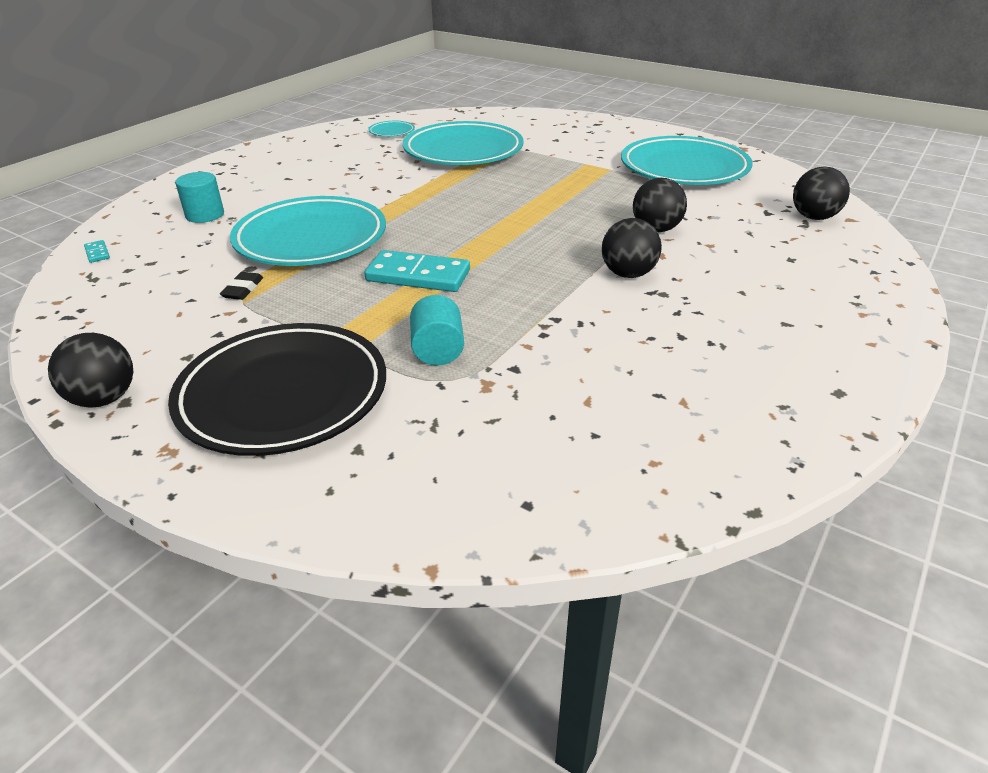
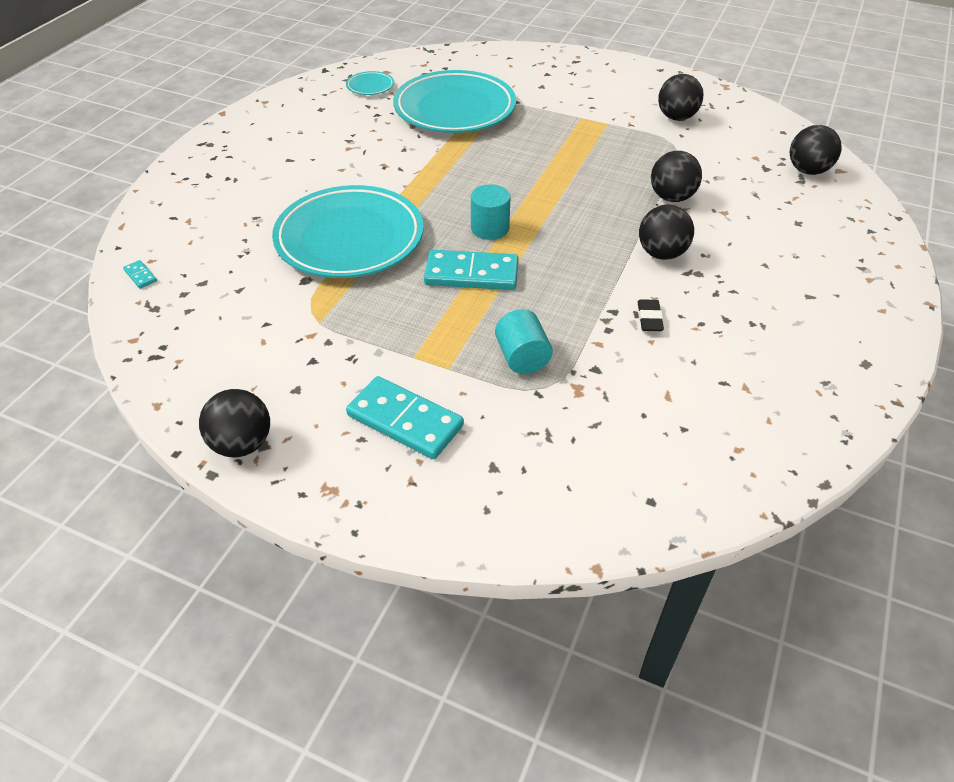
camera: 10 degrees left, 10 degrees up
(205, 215) = (226, 216): turquoise cylinder -> turquoise cylinder (490, 228)
(243, 289) = (311, 307): black eraser -> black eraser (649, 318)
(283, 395) = (405, 421): black plate -> turquoise domino
(684, 168) = (676, 117): turquoise plate -> black ball

